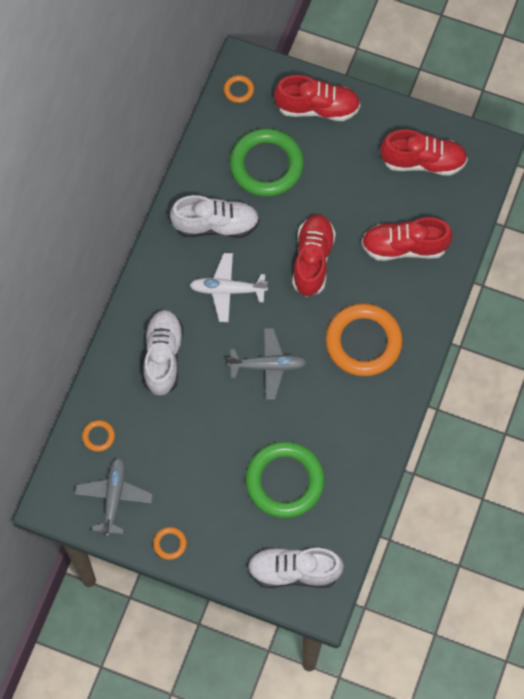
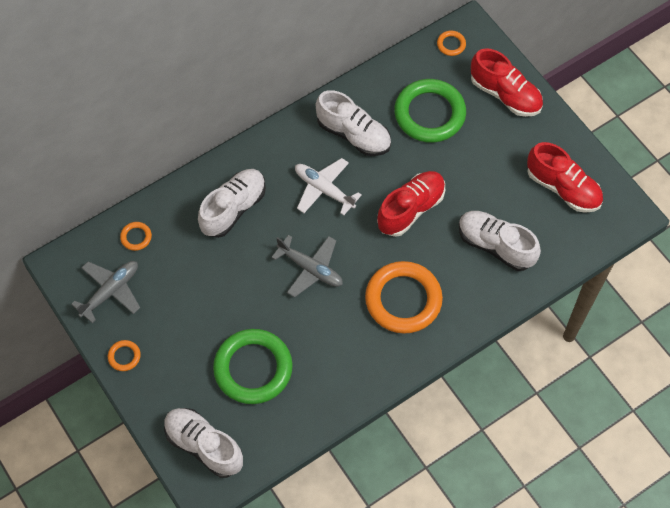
camera: 35 degrees right, 5 degrees down
(404, 247) = (495, 245): red shoe -> white shoe

